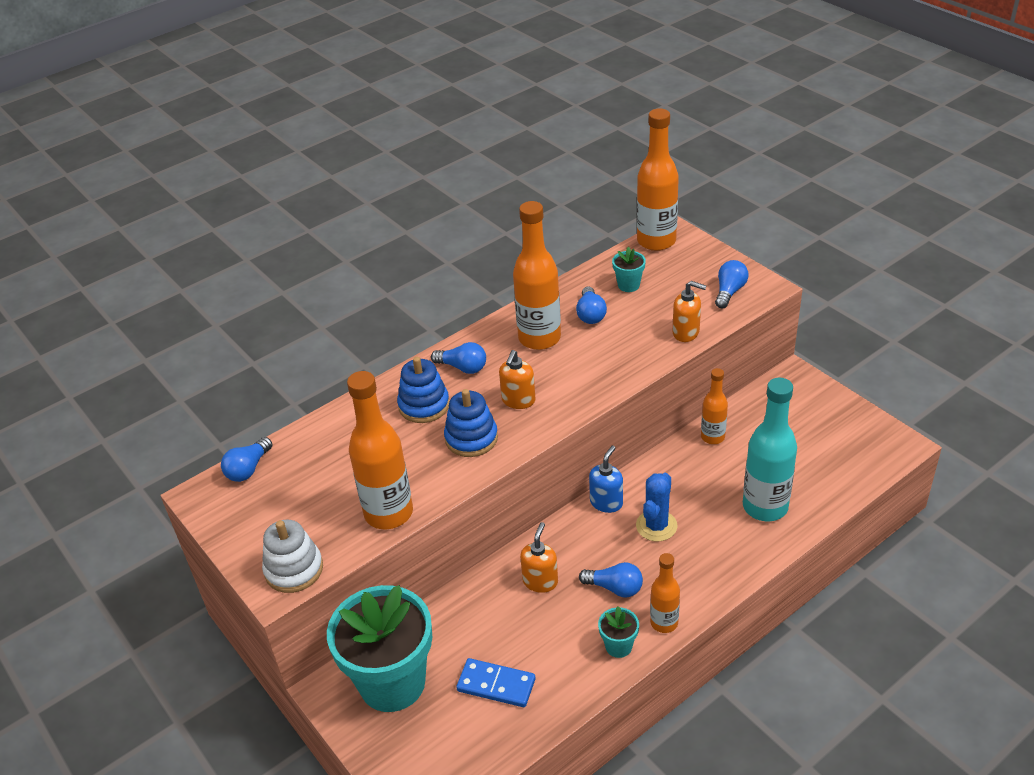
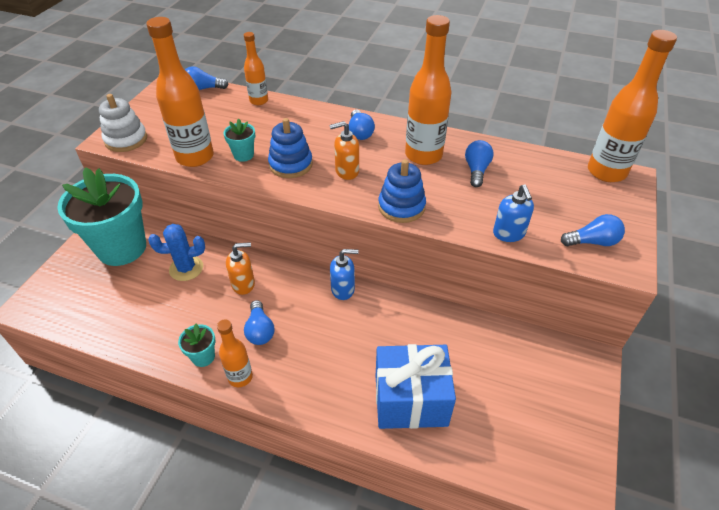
camera: 55 degrees right, 5 degrees up
(424, 405) = (308, 131): blue stacking toy -> blue stacking toy (401, 207)
(496, 685) = (139, 300): blue domino -> none
(590, 314) = (476, 170): blue light bulb -> blue light bulb turned 135 degrees clockwise
(628, 285) = (533, 177): turquoise flower pot -> turquoise flower pot (243, 155)
(656, 526) = (339, 330): blue cactus -> blue cactus (186, 268)
(686, 333) = (509, 234): orange soap dispenser -> blue soap dispenser
(712, 437) = (464, 328): orange bottle -> orange bottle (259, 101)
(765, 507) = (410, 400): turquoise bottle -> blue gift

